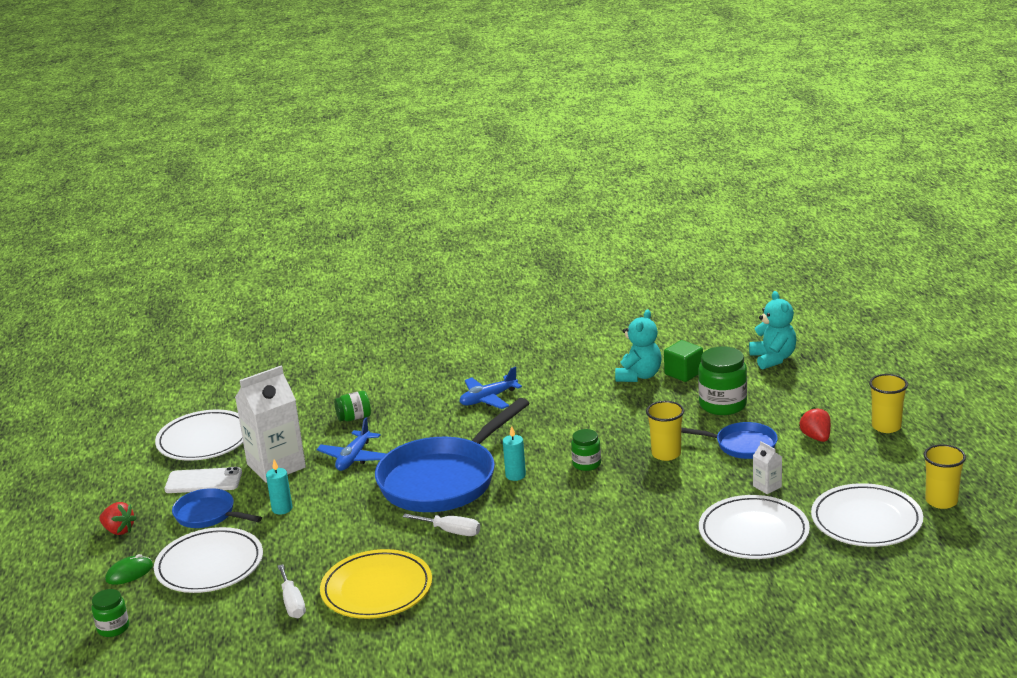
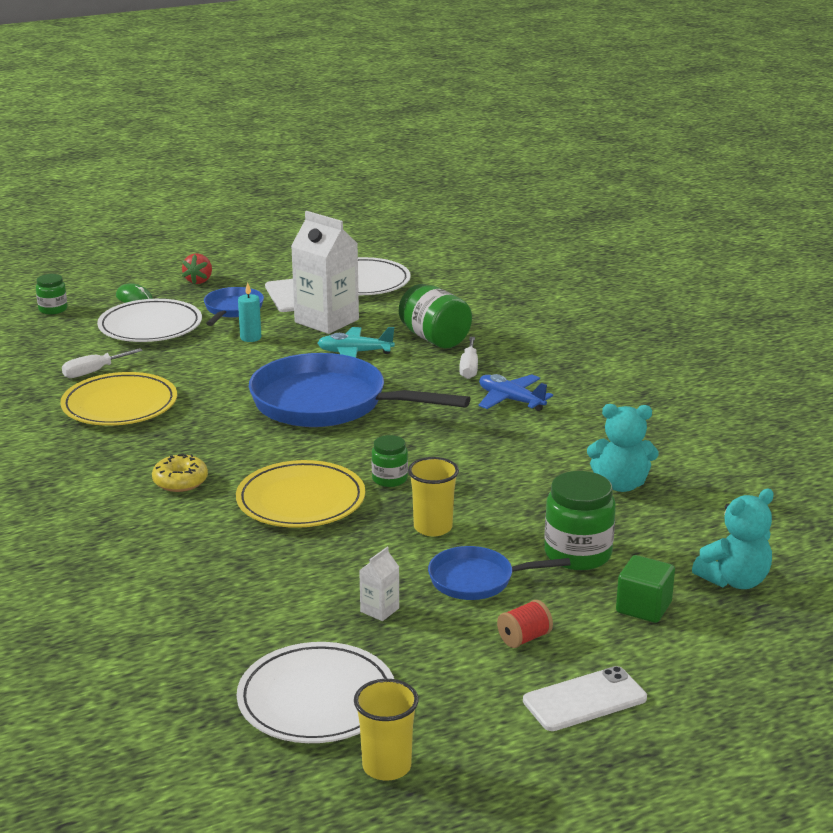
camera: 70 degrees right, 0 degrees up
(354, 418) = (434, 339): green jar -> green jar, size x1.74
(354, 458) = (354, 353): blue plane -> turquoise plane
(451, 531) = (228, 424): white screwdriver -> white screwdriver (469, 368)
(515, 475) = (350, 441): turquoise candle -> none
(542, 561) = (180, 481): none -> yellow donut
(601, 506) = (301, 500): none -> yellow plate
(683, 373) = (647, 515): green cube -> green cube (643, 607)
(742, 445) = (477, 580): blue pan -> blue pan turned 90 degrees clockwise
(753, 532) = (267, 610): white plate -> none
(816, 437) = (524, 638): red strawberry -> red spool
(886, 426) = (584, 699): yellow cup -> white phone

